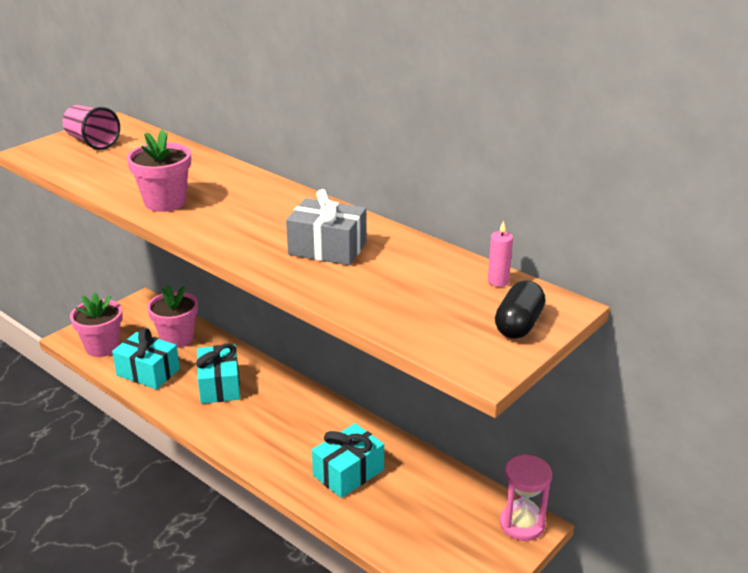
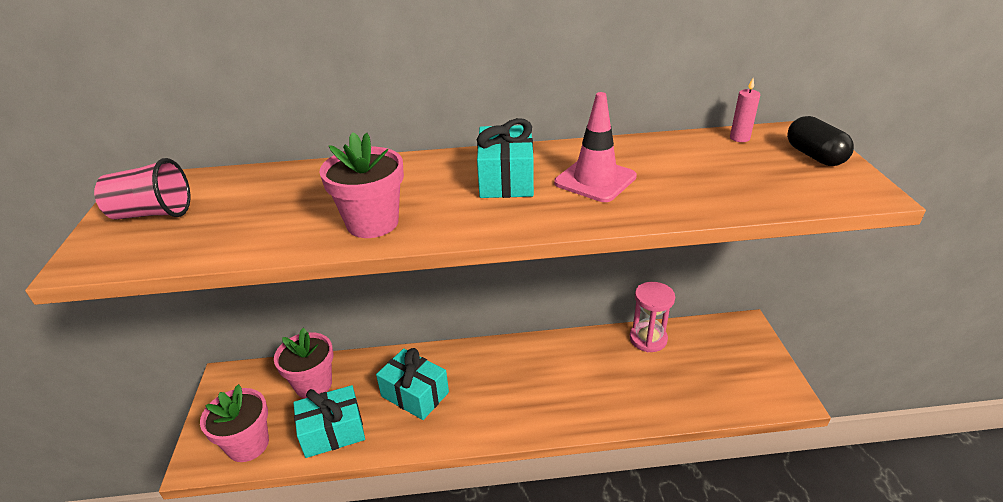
camera: 45 degrees left, 5 degrees up
(327, 248) = (595, 180): grey gift -> pink traffic cone
(348, 472) = (607, 381): turquoise gift -> turquoise gift (506, 179)
(522, 524) = (741, 330): pink hourglass -> pink hourglass (648, 339)

